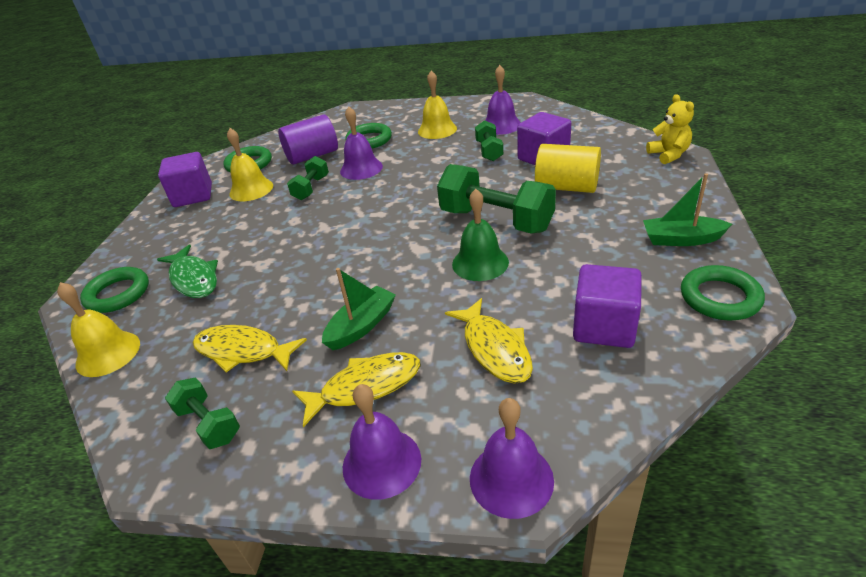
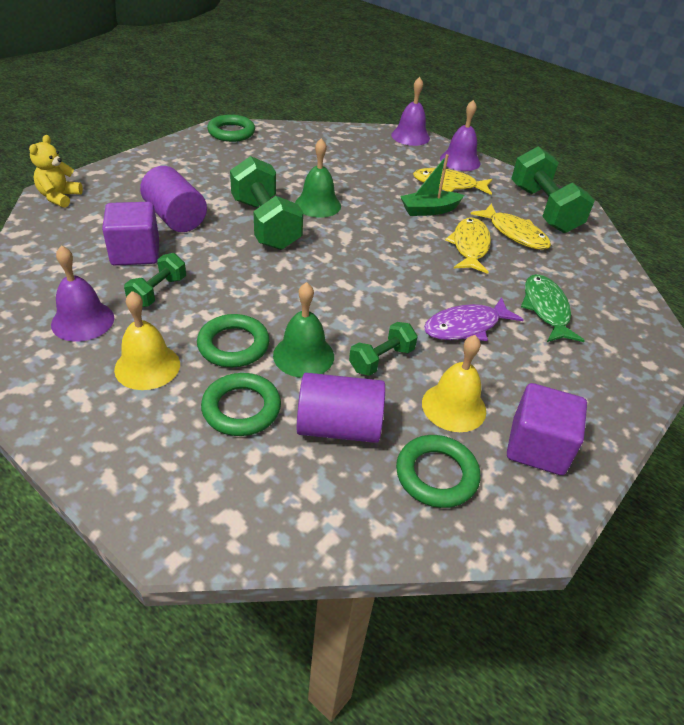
camera: 155 degrees left, 5 degrees up
(108, 353) = (619, 279): yellow bell -> none
(118, 294) = (622, 332): green ring -> green ring (233, 345)
(208, 424) = (544, 209): green dumbbell -> green dumbbell, size x1.88
(261, 232) = (466, 326): none -> purple fish
(361, 168) = (303, 355): purple bell -> green bell
(494, 349) = (366, 167): yellow fish -> yellow fish (470, 246)
(566, 187) = (175, 218): yellow cylinder -> purple cylinder
(604, 326) = (302, 149): purple cube -> none
(681, 239) = (189, 156): green boat -> none

